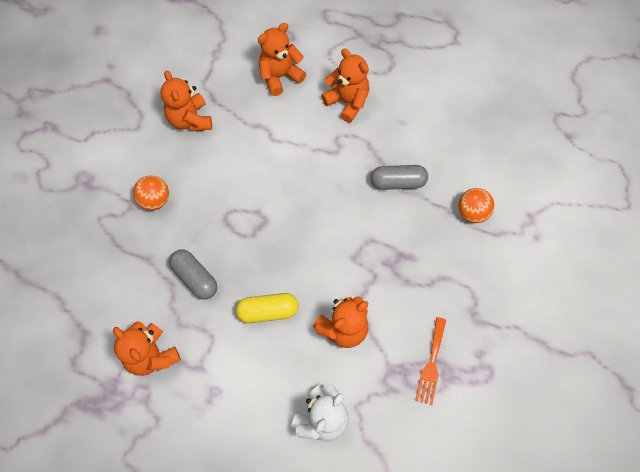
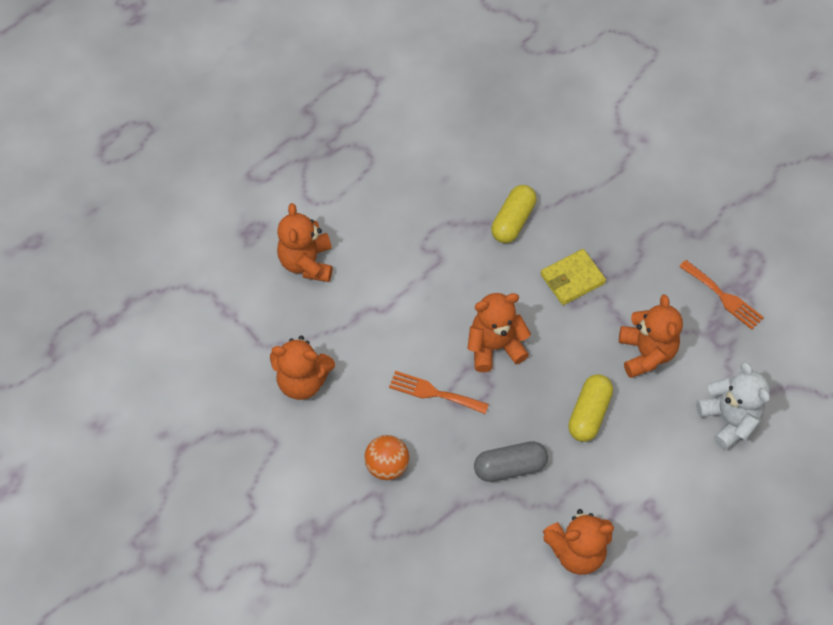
camera: 60 degrees left, 5 degrees down
(226, 201) = (434, 393): none -> orange fork
(347, 102) = (385, 215): orange teddy bear -> orange teddy bear (495, 347)
(375, 246) = (572, 279): none -> yellow wallet
(398, 182) = (513, 221): grey capsule -> yellow capsule
(472, 213) = (586, 176): orange ball -> none

